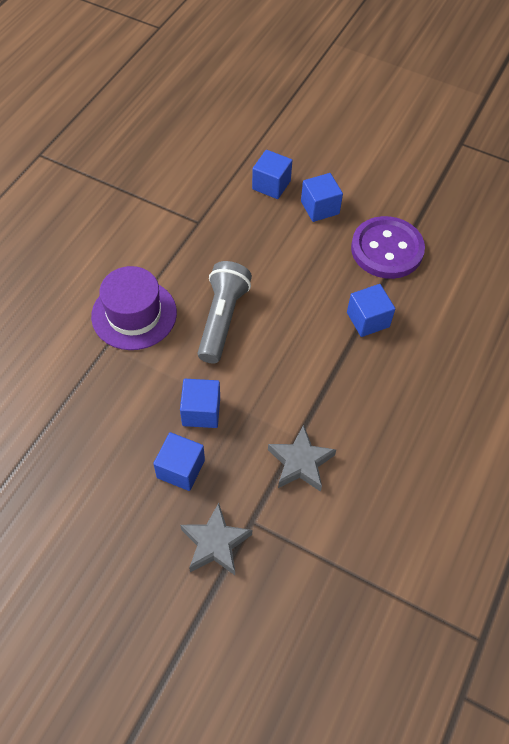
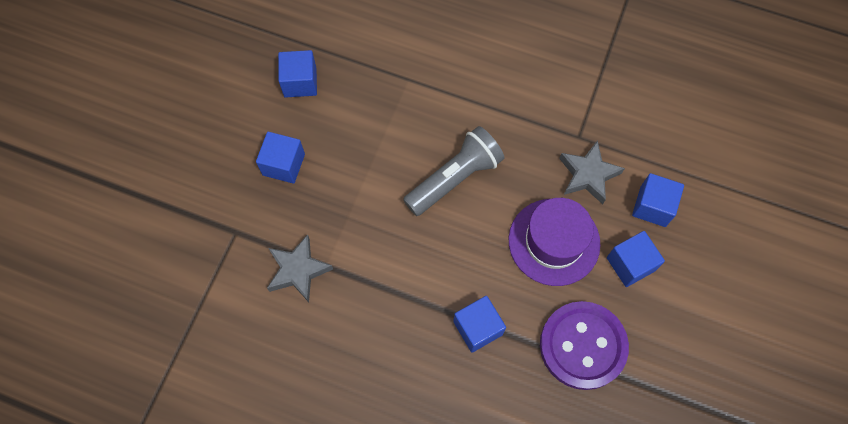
camera: 85 degrees right, 10 degrees up
(134, 314) = (447, 96): purple hat -> purple hat (554, 242)
(201, 411) = (345, 173): blue cube -> blue cube (300, 82)
(215, 543) = (214, 204): grey star -> grey star (588, 175)
(222, 319) = (455, 178): grey flashlight -> grey flashlight turned 45 degrees counterclockwise

